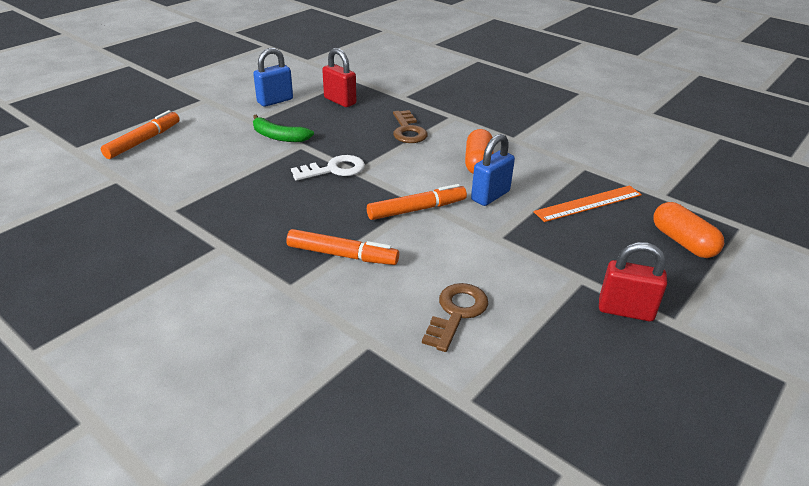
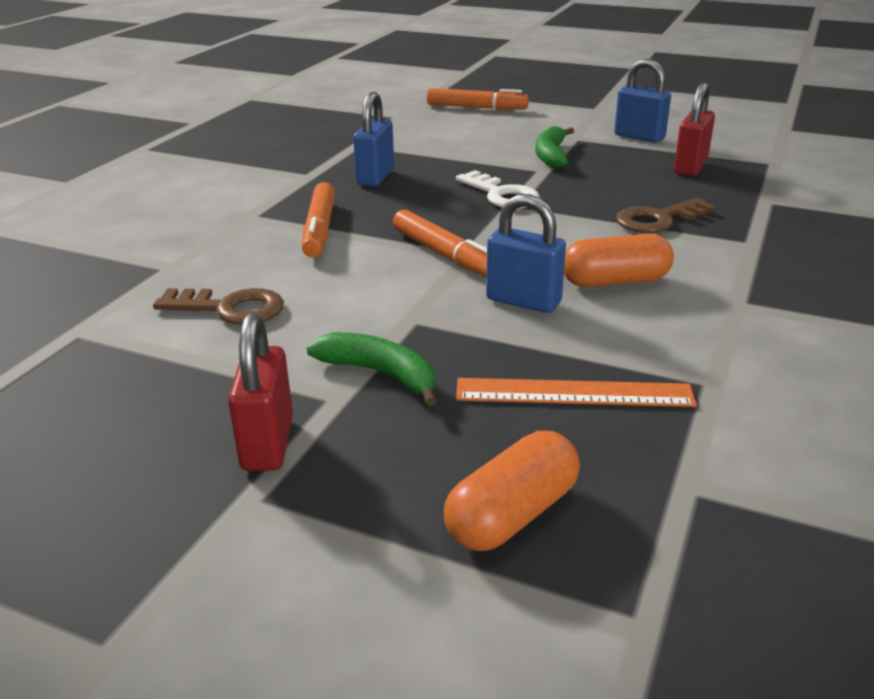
camera: 75 degrees right, 5 degrees down
(257, 214) = (375, 177): none -> blue padlock
(559, 259) = (380, 374): none -> green banana
(588, 203) = (574, 393): orange ruler -> orange ruler turned 45 degrees counterclockwise

